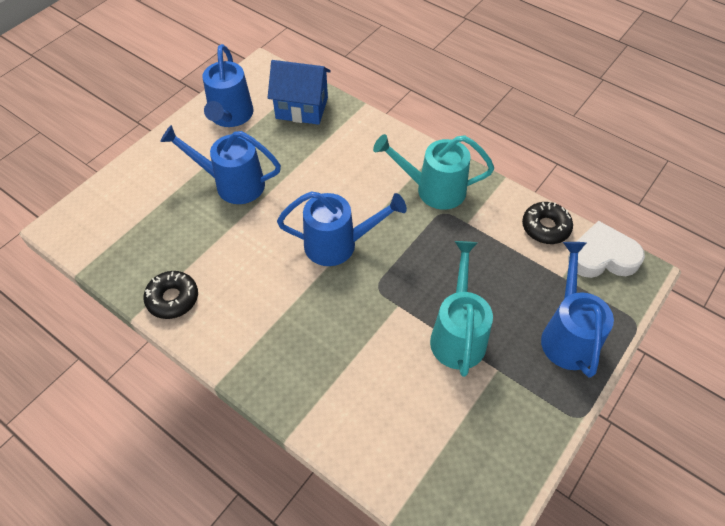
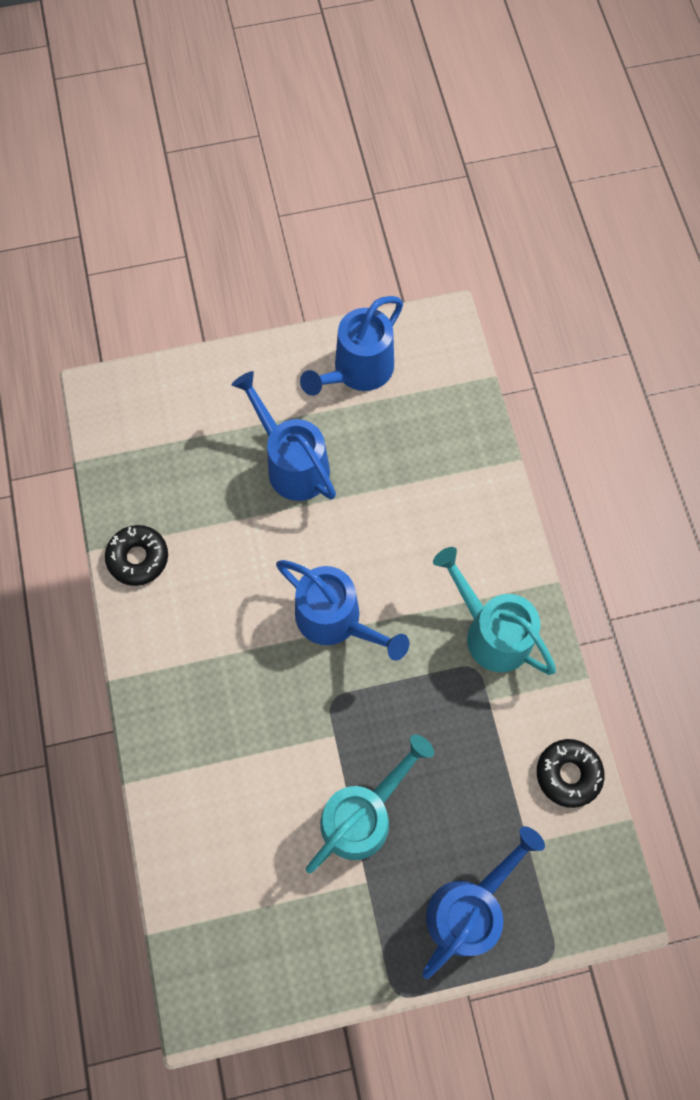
camera: 40 degrees right, 15 degrees up
(302, 108) = (442, 415): blue house -> none
(602, 256) = (594, 857): white heart -> none

